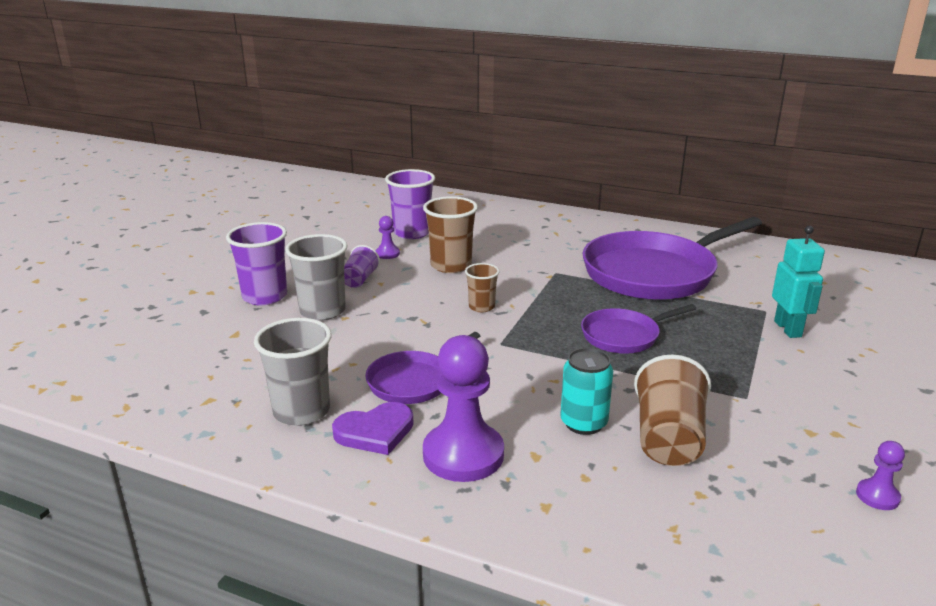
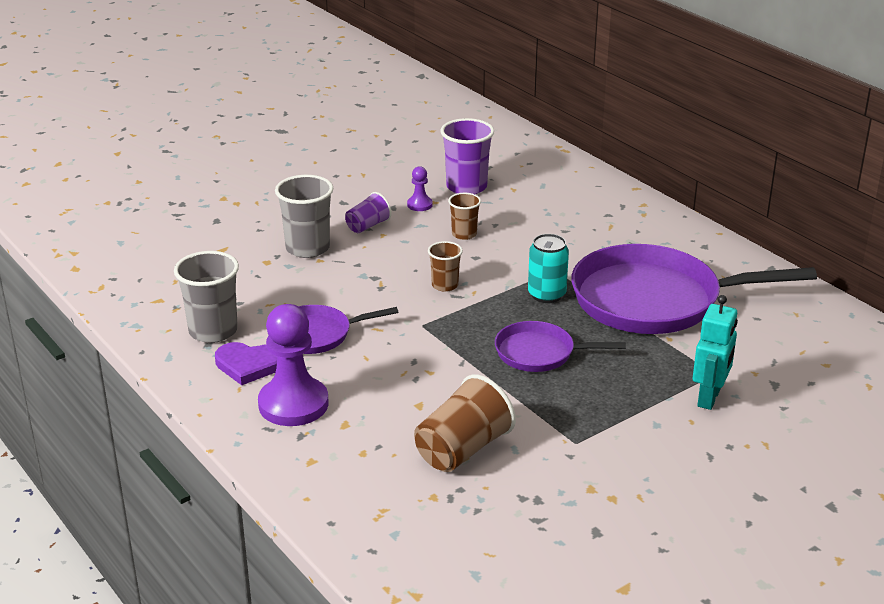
camera: 30 degrees right, 5 degrees up
(264, 296) = (274, 220): purple cup -> none
(451, 265) = (464, 234): brown cup -> brown cup, size x0.58
(583, 423) = (410, 414): turquoise can -> turquoise can (546, 295)
(877, 496) = (573, 552): purple pawn -> none

